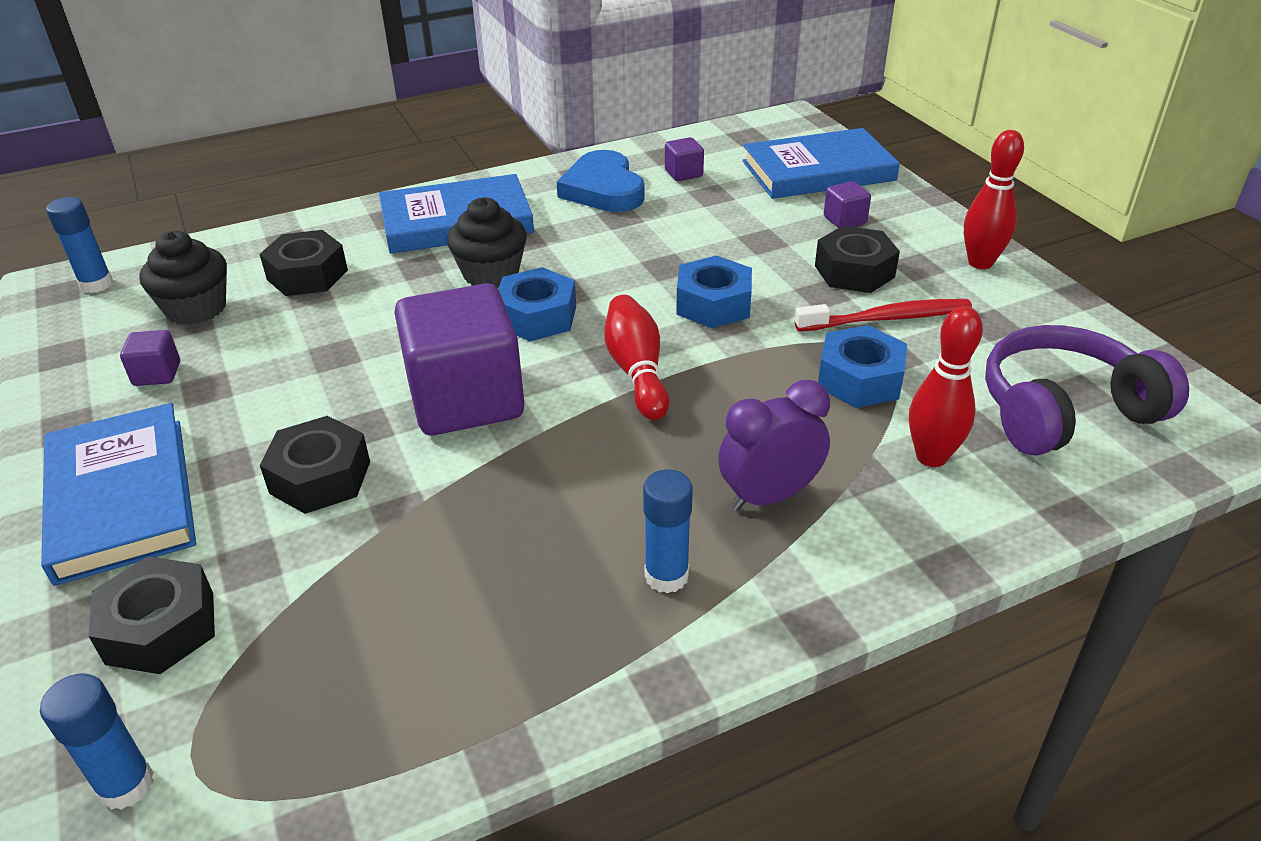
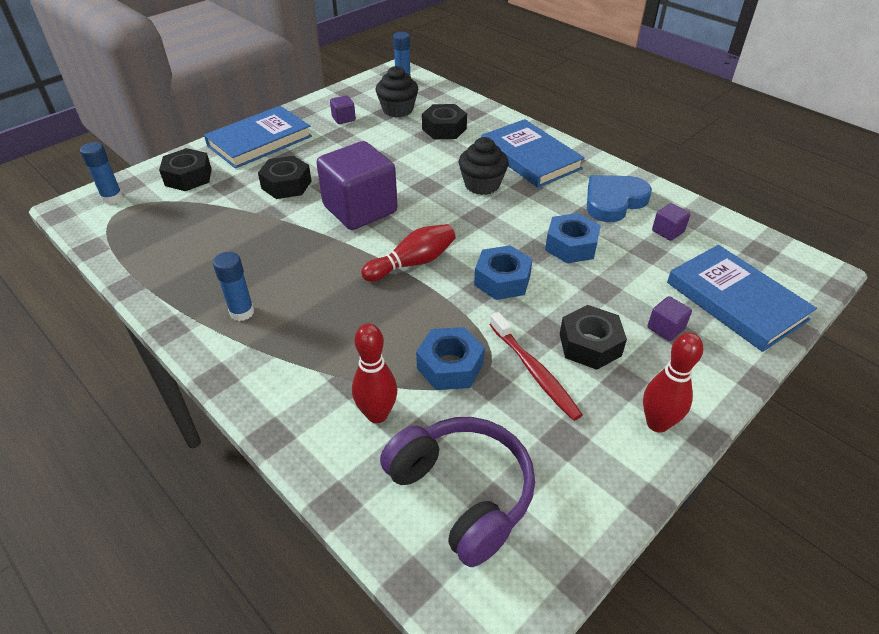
camera: 70 degrees right, 5 degrees up
(537, 316) = (448, 212): blue nut -> blue nut (571, 246)
(769, 496) = (315, 341): purple clock -> none

